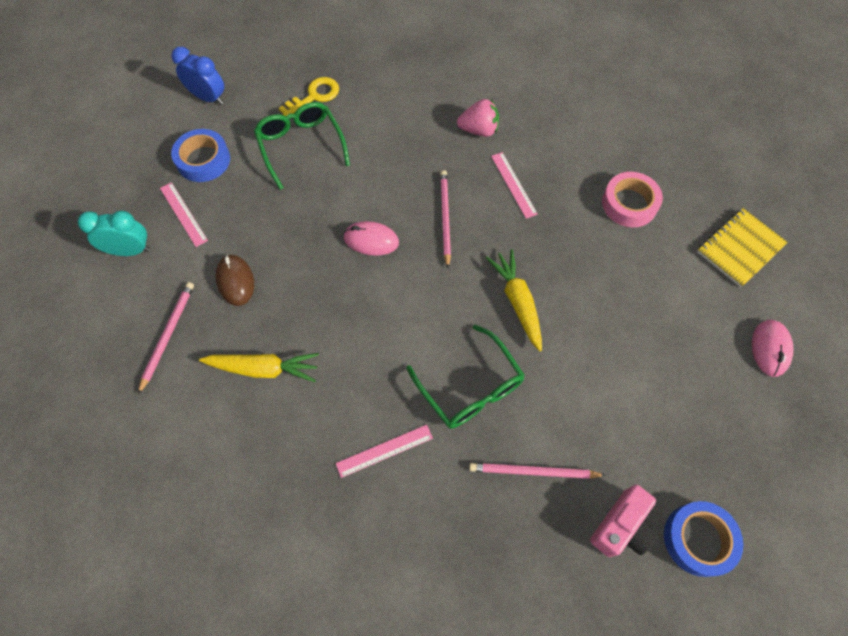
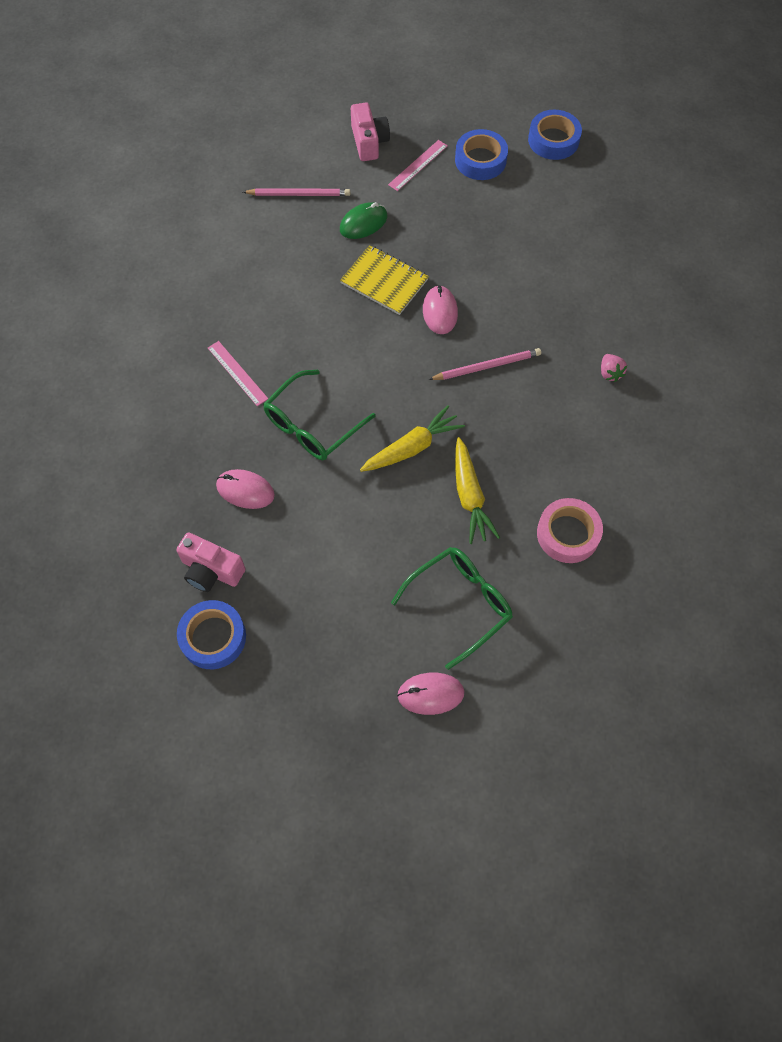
camera: 75 degrees right, 0 degrees up
(130, 250) = (369, 142): turquoise clock -> pink camera
(208, 98) = (553, 140): blue clock -> blue tape
(235, 281) = (363, 223): brown mouse -> green mouse
(264, 369) = (287, 268): yellow carrot -> yellow carrot (470, 496)
(301, 146) = (526, 228): green glasses -> green glasses (460, 604)
(314, 96) = (592, 221): yellow key -> none
(479, 130) = (610, 373): pink strawberry -> pink strawberry, size x0.66
(513, 184) = (551, 419): pink ruler -> none
(533, 471) = (245, 490): pink pencil -> pink mouse
(740, 248) = (549, 655): yellow notebook -> yellow notebook (384, 281)

